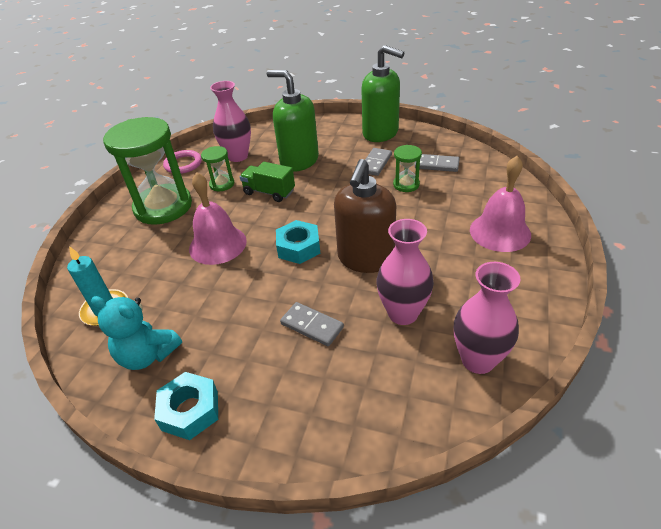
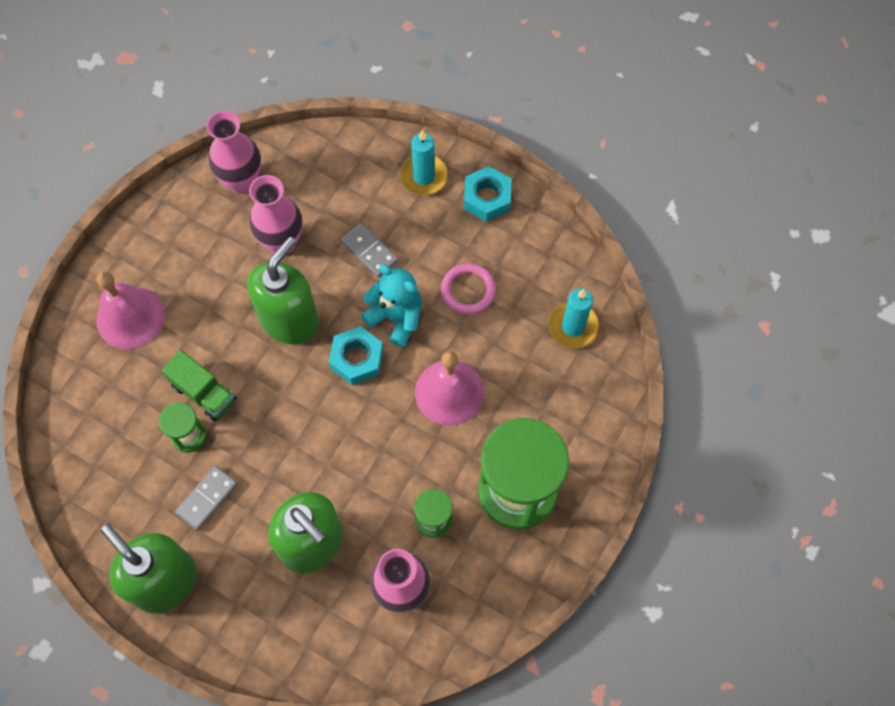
camera: 170 degrees left, 25 degrees up
(148, 355) = (525, 260): turquoise teddy bear -> turquoise teddy bear (396, 317)
(183, 164) = (489, 596): pink ring -> pink ring (468, 290)
(269, 192) = (371, 477): green truck -> green truck (204, 393)
(270, 418) = (424, 176): none -> turquoise candle
(365, 259) = (290, 320): brown soap dispenser -> green soap dispenser
(436, 165) = (128, 466): grey domino -> none

